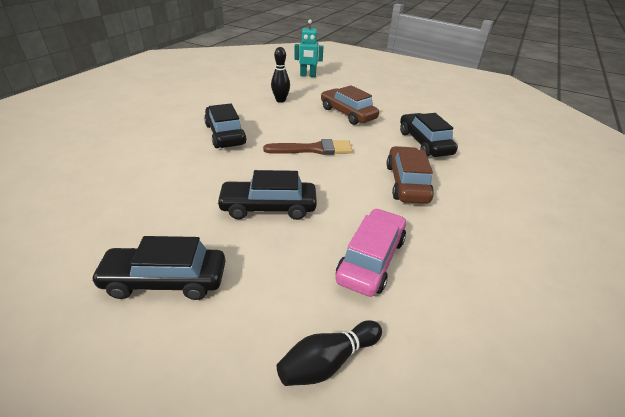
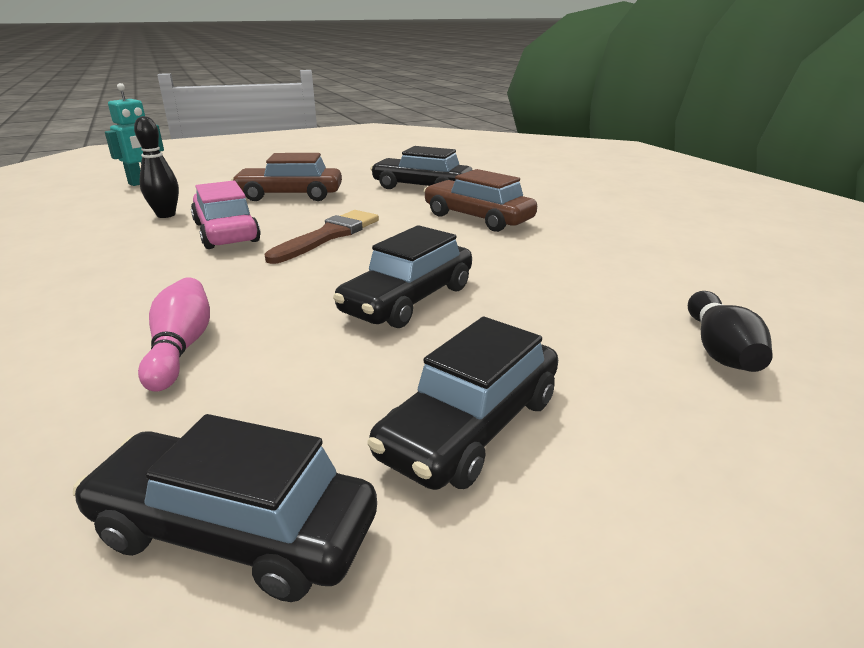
camera: 50 degrees left, 10 degrees down
(170, 172) = (181, 348): none -> pink bowling pin
(225, 134) = (167, 275): black car -> black car (234, 530)
(371, 259) = (582, 276): pink car -> pink car (226, 232)

